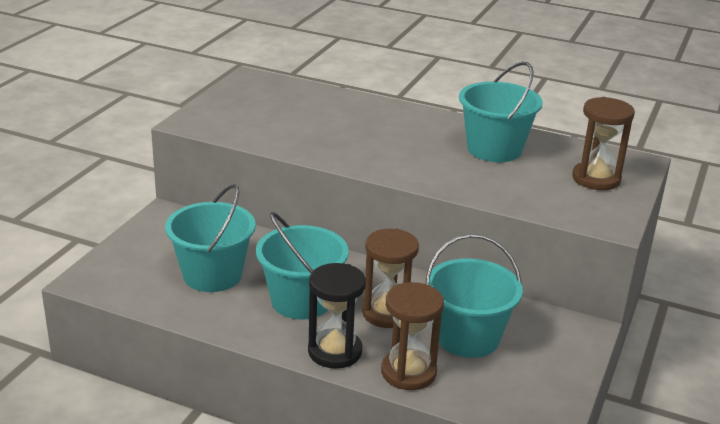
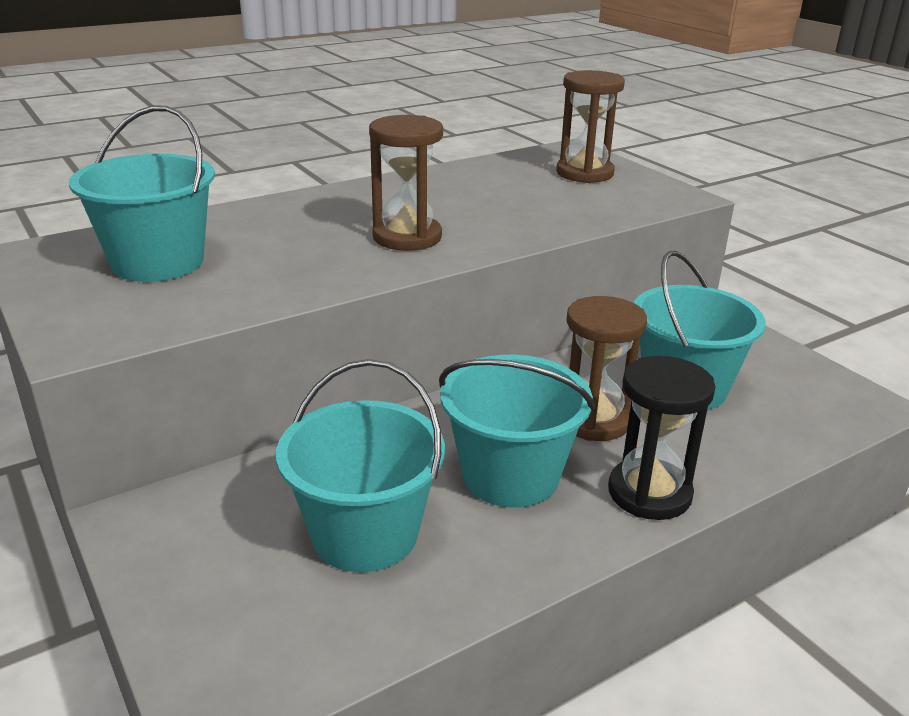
camera: 55 degrees left, 0 degrees up
(408, 372) = (729, 454): brown hourglass -> brown hourglass (407, 237)
(494, 149) = (465, 190): turquoise bucket -> turquoise bucket (158, 262)

